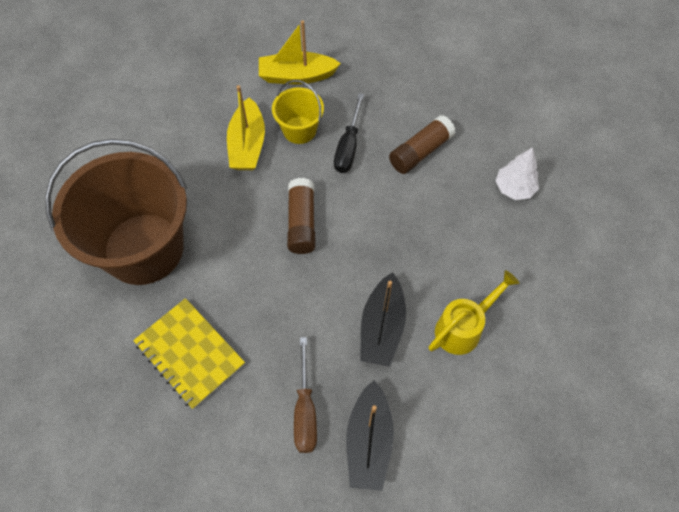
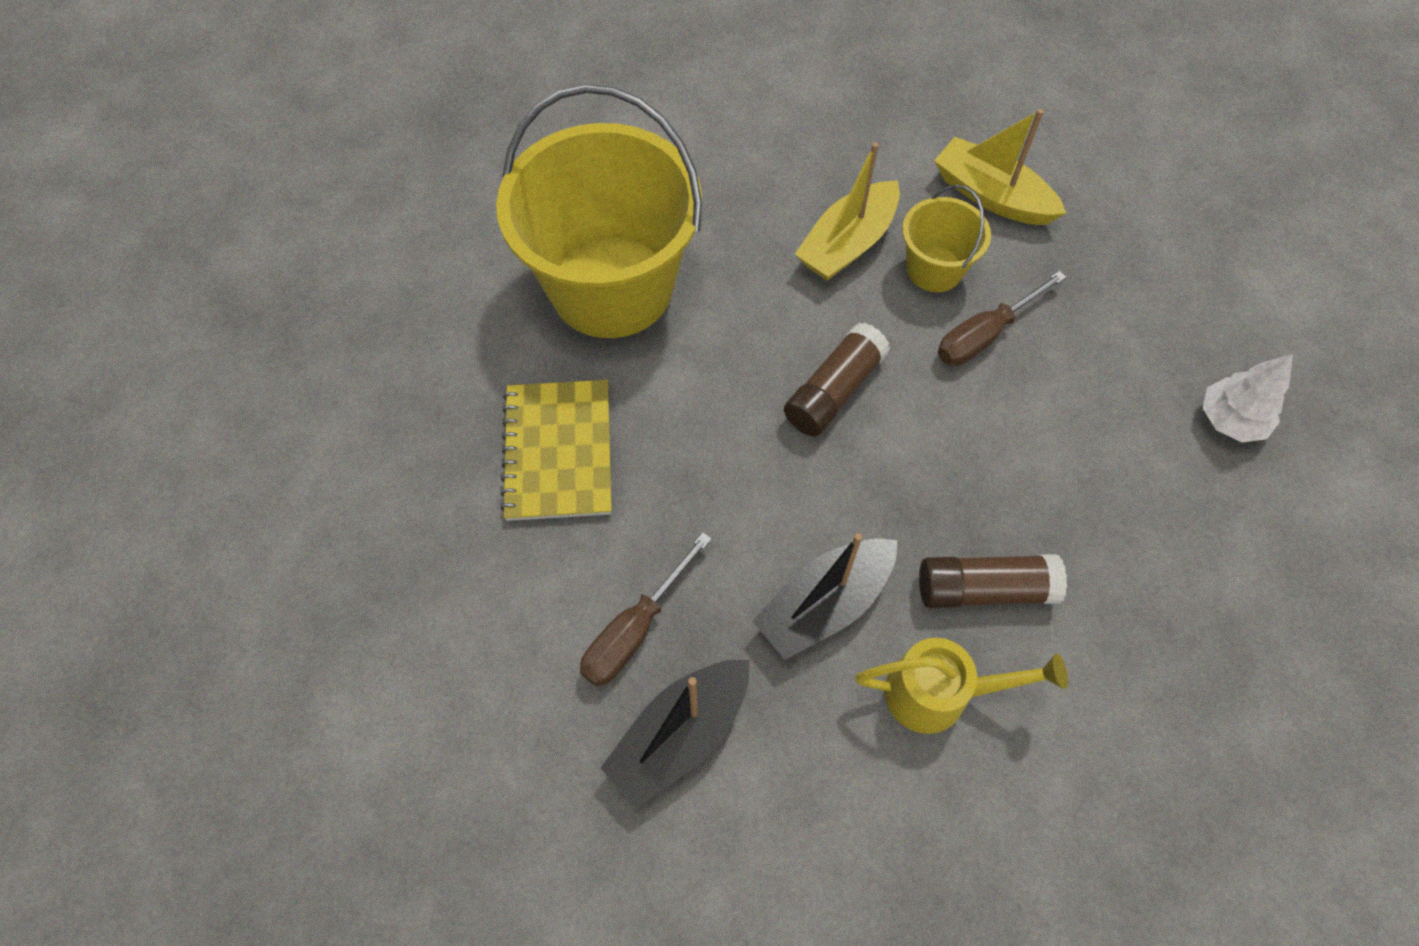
camera: 40 degrees right, 0 degrees up
(144, 249) = (611, 287): brown bucket -> yellow bucket
(348, 146) = (985, 335): black screwdriver -> brown screwdriver
(420, 152) = (1086, 411): brown glue stick -> brown glue stick (984, 589)
(514, 188) = (1191, 560): white tree -> white tree (1230, 420)

